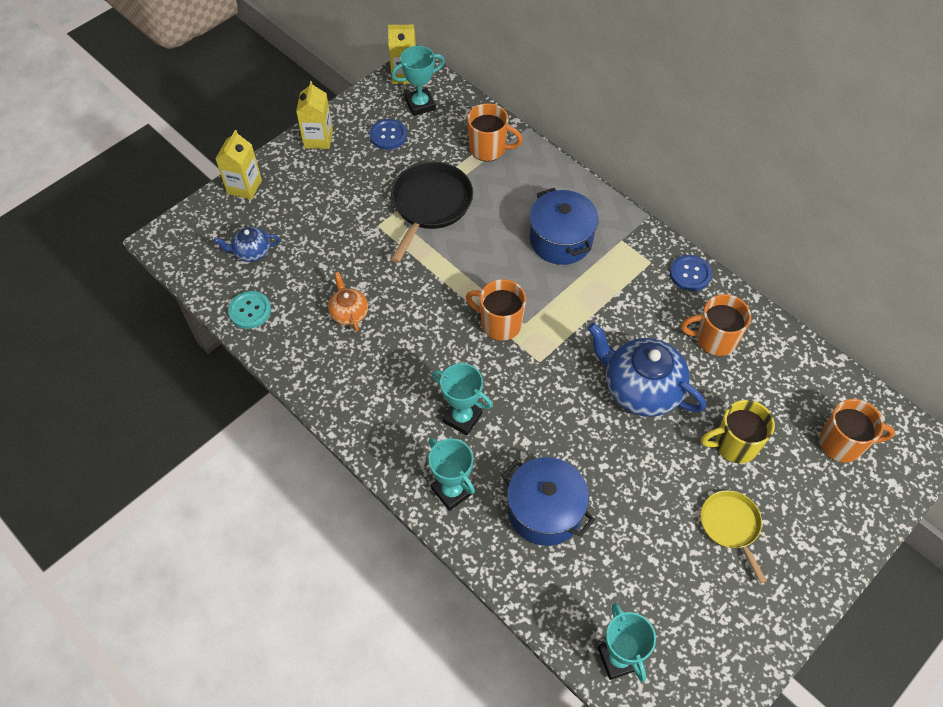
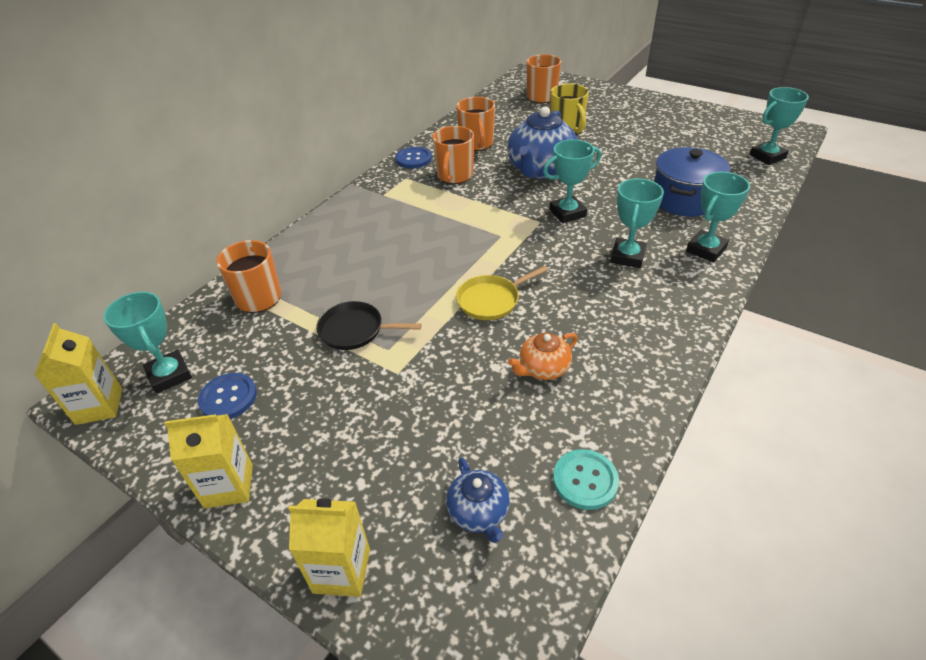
camera: 100 degrees left, 15 degrees down
(430, 204) = (355, 330): black pan -> black pan, size x0.61
(499, 324) = (508, 251): orange mug -> orange mug (454, 176)
(548, 389) = (567, 213): none -> turquoise trophy
(561, 240) = (391, 228): blue pot -> none
(730, 525) = (632, 127): yellow pan -> yellow pan (491, 300)

